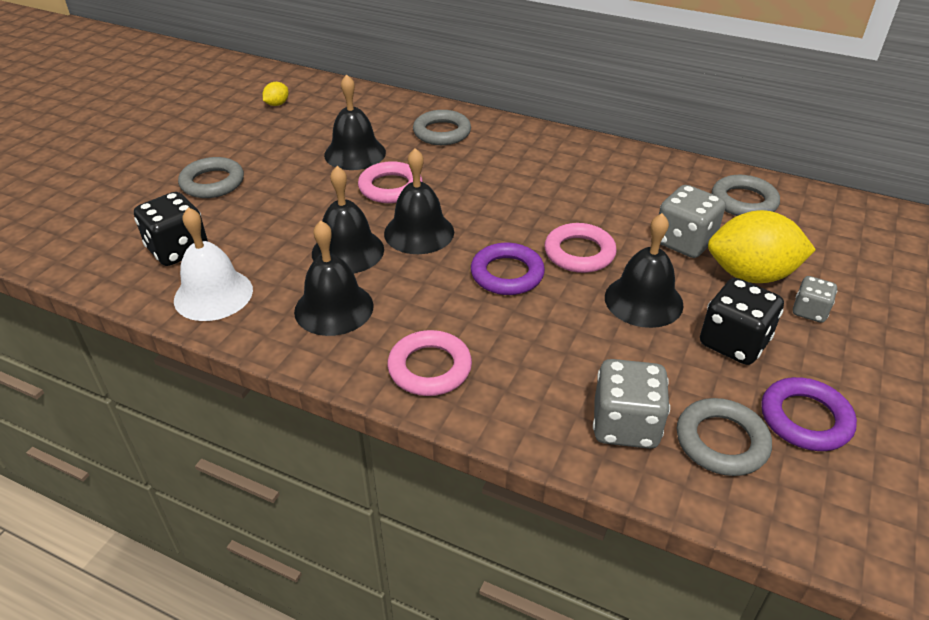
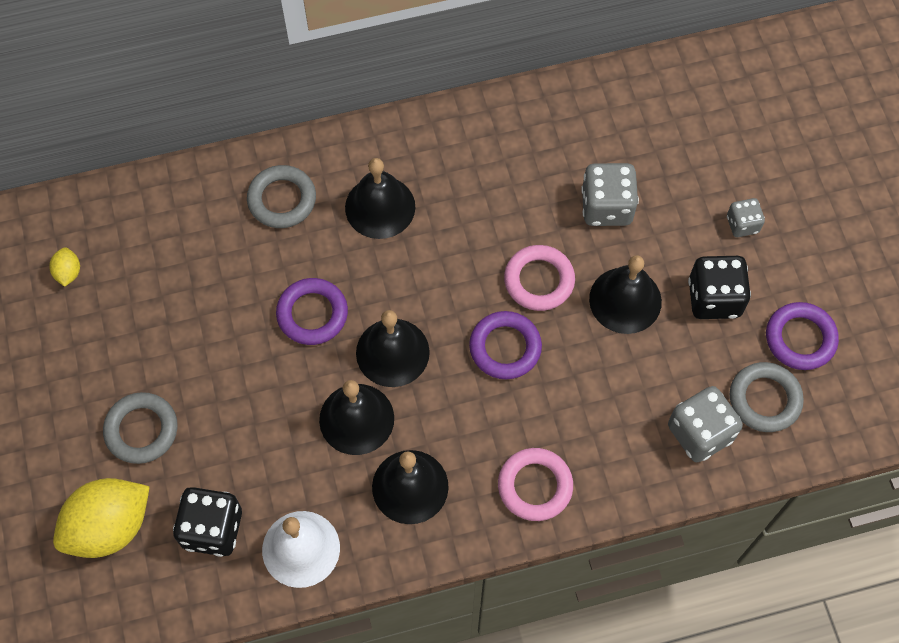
camera: 40 degrees left, 25 degrees up
(355, 153) = (231, 291): black bell -> black bell (380, 207)
(390, 187) = (312, 314): pink ring -> purple ring
(743, 201) = (616, 117): grey ring -> none
(751, 275) = (679, 211): yellow lemon -> yellow lemon (109, 527)

